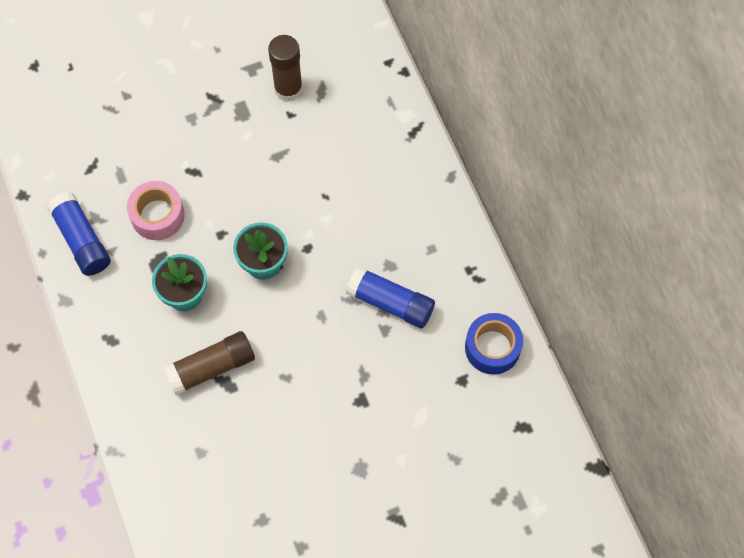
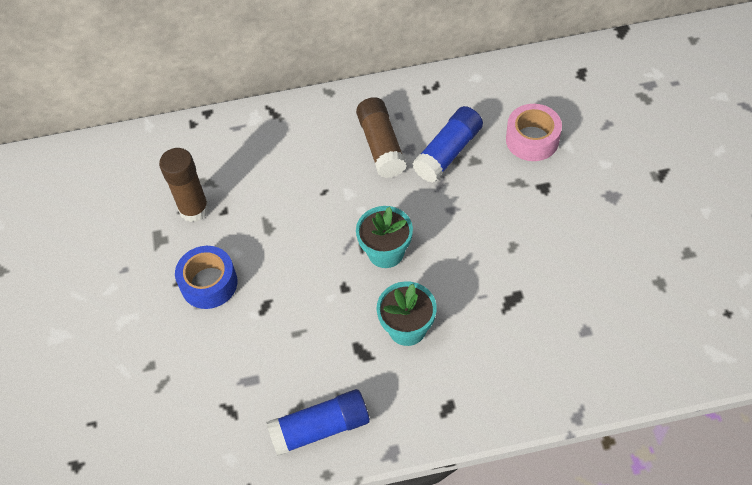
camera: 75 degrees left, 10 degrees down
(157, 215) = (308, 346): pink tape -> pink tape (532, 140)
(211, 367) = (493, 311): brown glue stick -> brown glue stick (381, 146)
(492, 347) = (504, 84): blue tape -> blue tape (209, 283)

